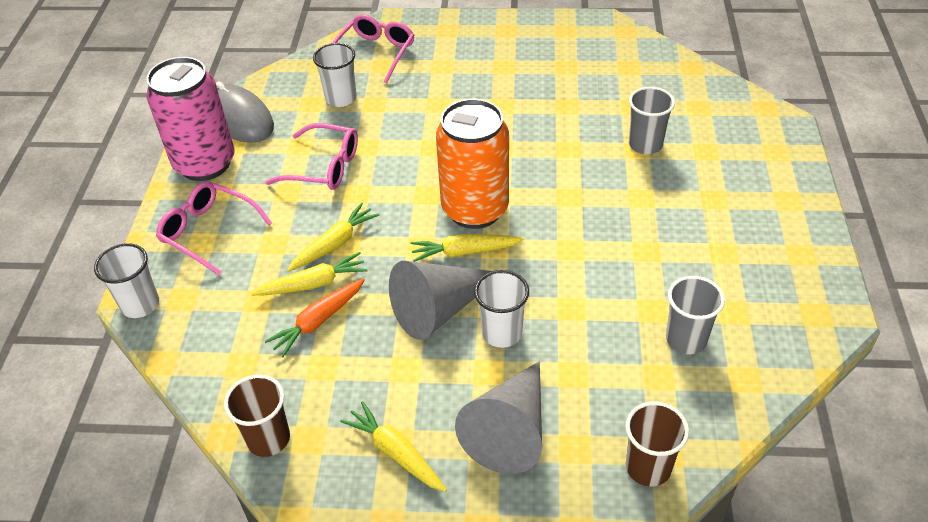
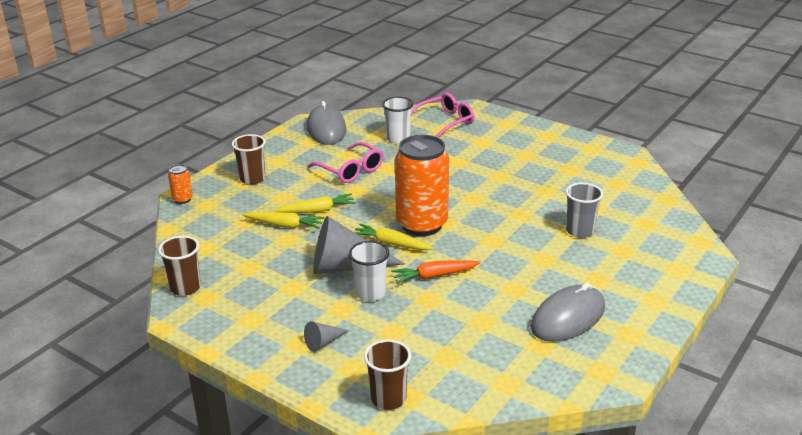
camera: 30 degrees right, 15 degrees down
(140, 304) = (182, 199): white cup -> orange can
(205, 164) = (284, 145): pink can -> none
(209, 232) = (252, 179): pink glasses -> brown cup
(318, 321) = (268, 244): orange carrot -> orange carrot (434, 276)
(395, 452) = (246, 324): yellow carrot -> none
(510, 430) = (323, 342): grey cone -> grey cone, size x0.46
(686, 339) = (488, 346): grey cup -> none
(729, 262) = (568, 317): none -> grey mouse

